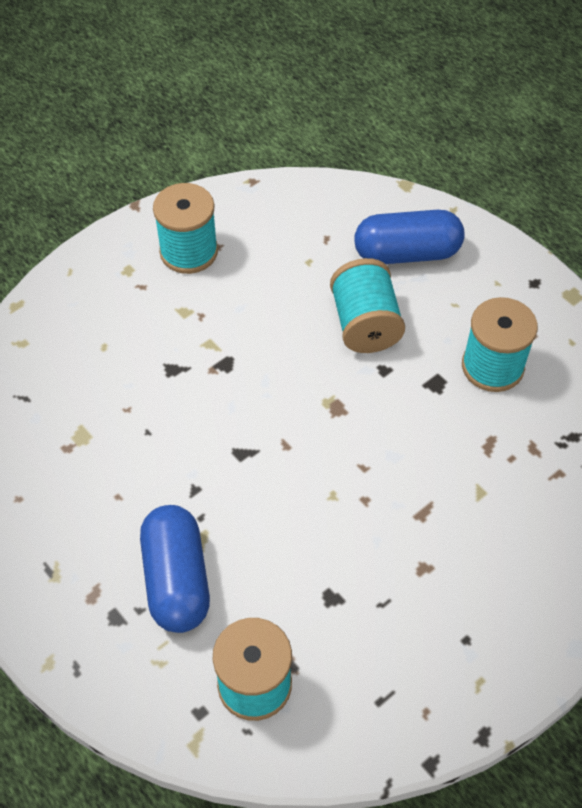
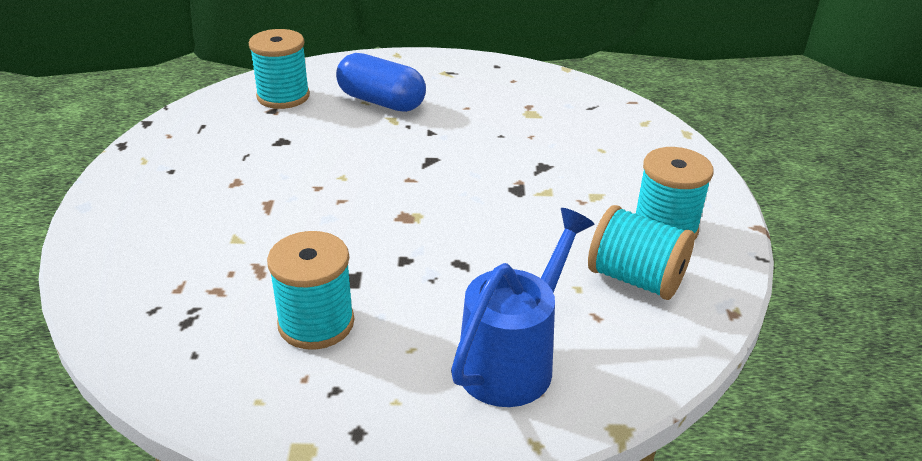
camera: 130 degrees right, 20 degrees down
(365, 324) = (463, 277): turquoise spool -> turquoise spool (635, 278)
(407, 253) = (514, 359): blue capsule -> blue watering can

